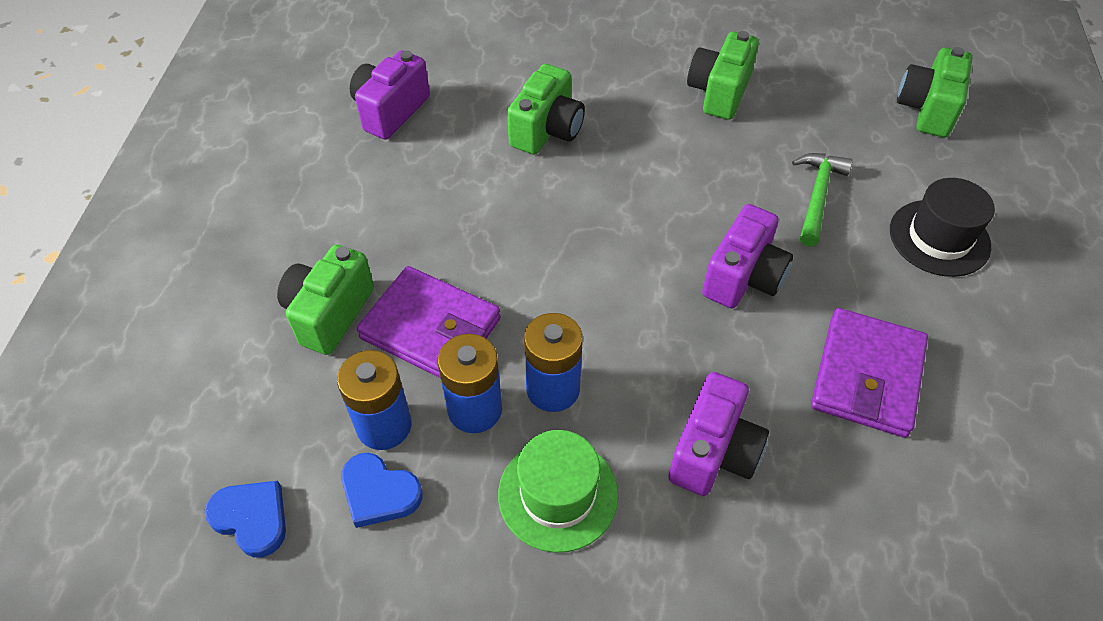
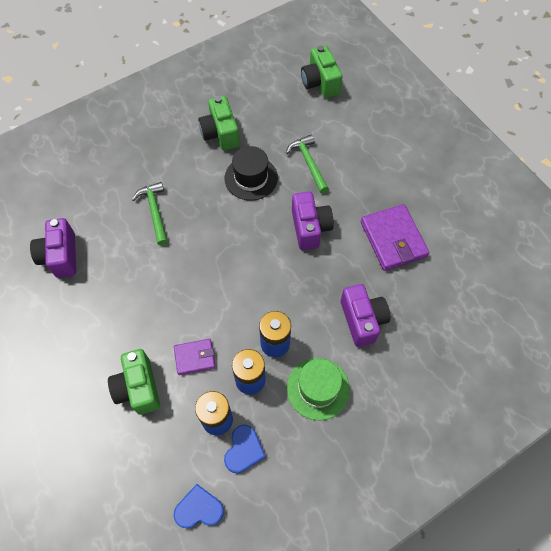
camera: 40 degrees left, 10 degrees up
(379, 492) = (244, 450): blue heart -> blue heart turned 60 degrees counterclockwise
(431, 328) = (195, 357): purple wallet -> purple wallet, size x0.57
(547, 130) = (155, 211): green camera -> green hammer
(939, 238) = (373, 150): black hat -> black hat (251, 178)

